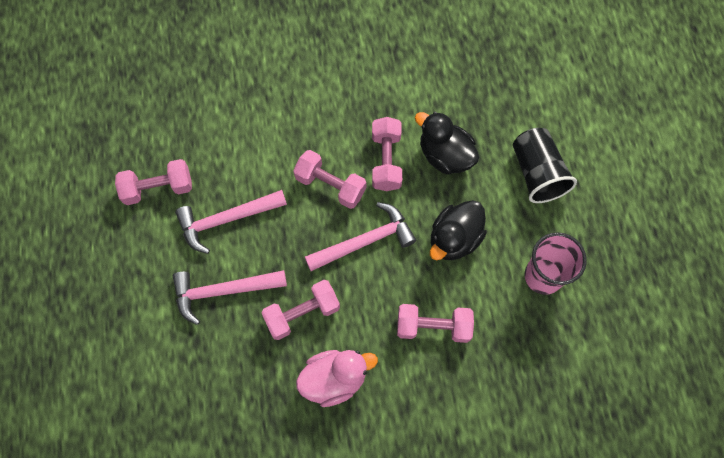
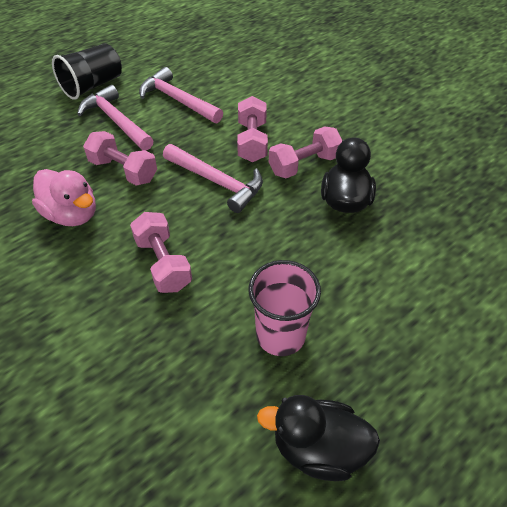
camera: 60 degrees right, 20 degrees down
(158, 188) = (178, 61): pink dumbbell -> none
(454, 239) = (266, 242): black duck -> black duck (318, 448)
(537, 173) = (392, 279): black cup -> black cup (92, 85)

